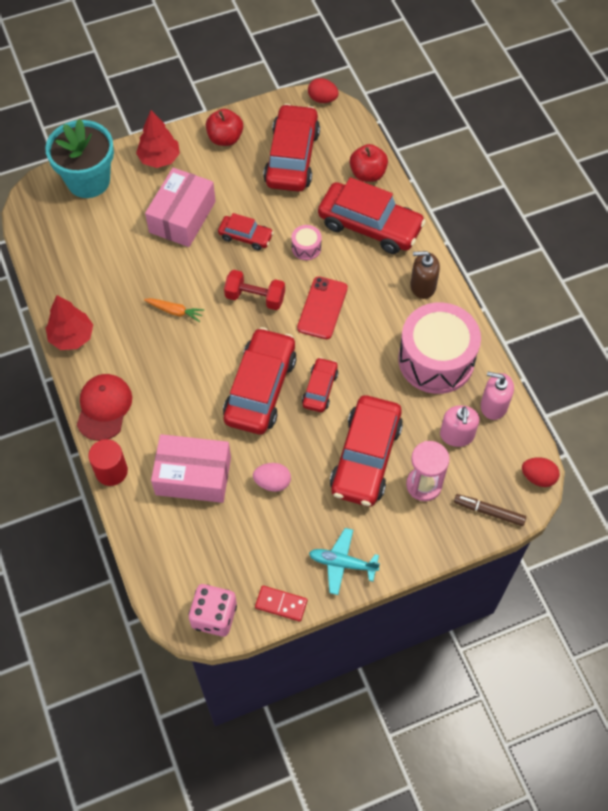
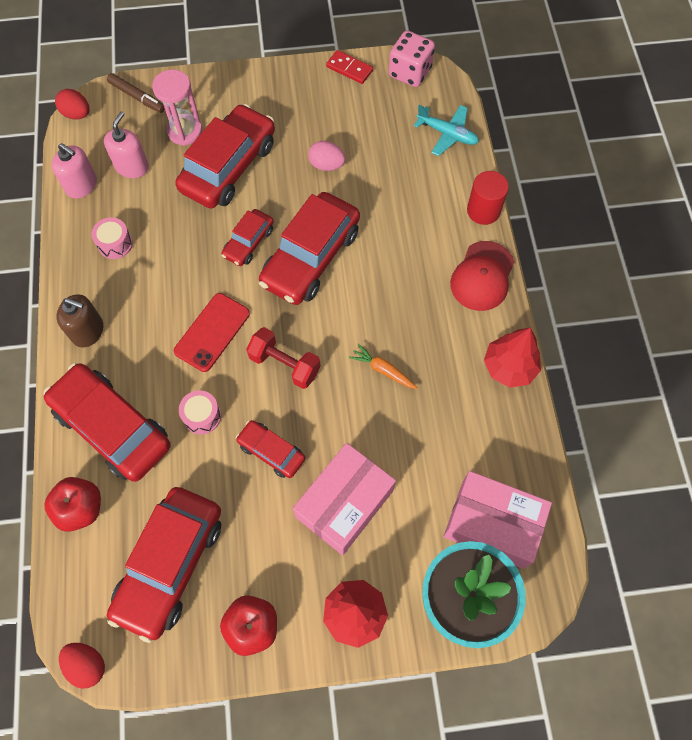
camera: 165 degrees left, 5 degrees up
(193, 475) = (402, 188): pink box -> pink box (492, 524)
(342, 563) = (285, 86): turquoise plane -> turquoise plane (447, 134)
(436, 360) = (115, 244): pink drum -> pink drum, size x0.41

